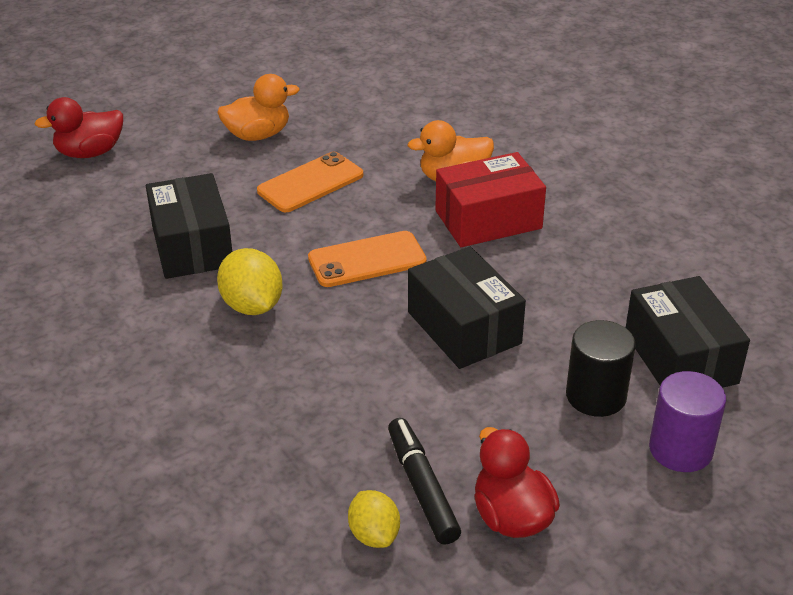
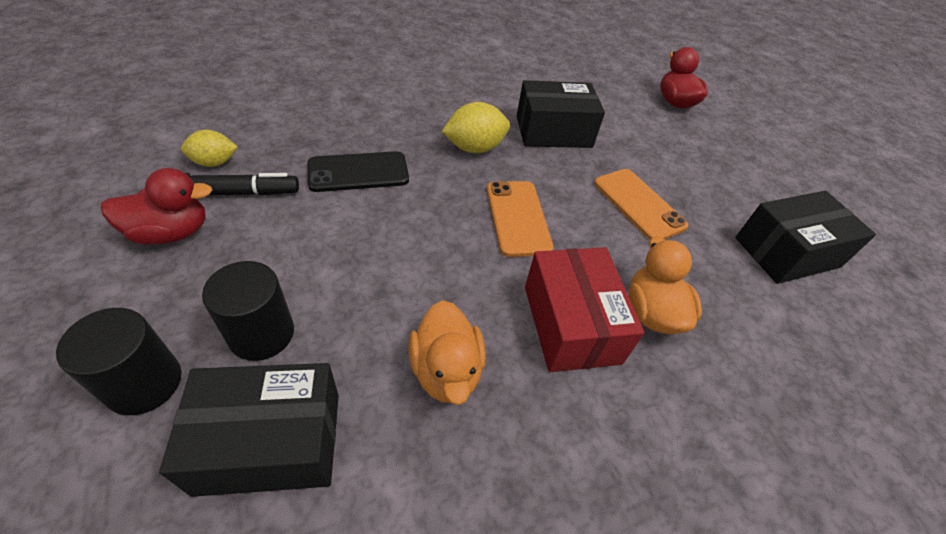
camera: 95 degrees right, 10 degrees up
(258, 135) = (715, 185): orange duck -> orange duck (446, 370)
(339, 393) = (358, 172): none -> black phone
(463, 328) = (403, 260): black box -> black box (787, 252)
(680, 449) = (144, 383): purple cylinder -> black cylinder

